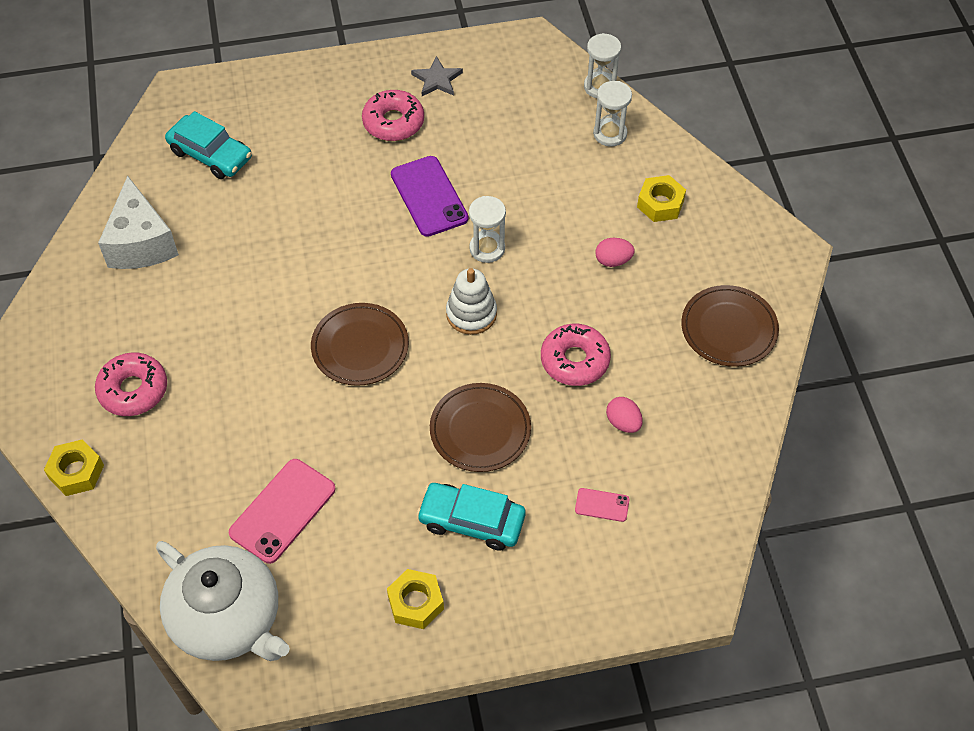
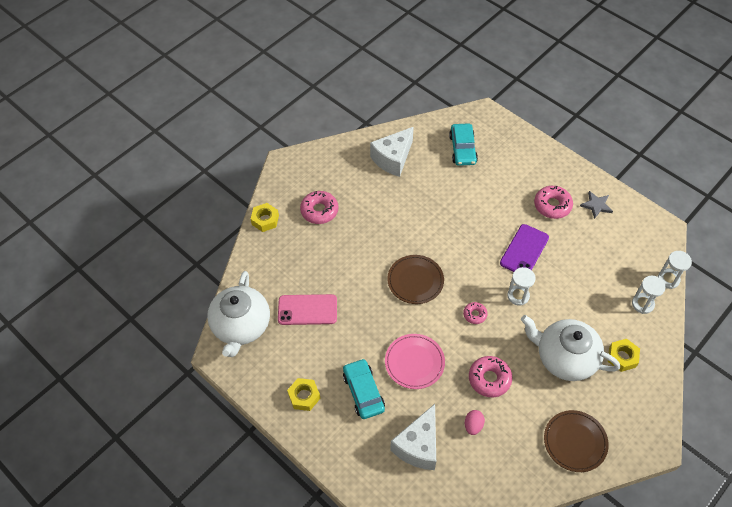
camera: 55 degrees right, 0 degrees up
(471, 314) = (475, 314): white stacking toy -> pink donut
(480, 430) = (414, 362): brown plate -> pink plate
(602, 505) = (418, 446): pink phone -> white cheese
(613, 260) = (565, 358): pink egg -> white teapot

